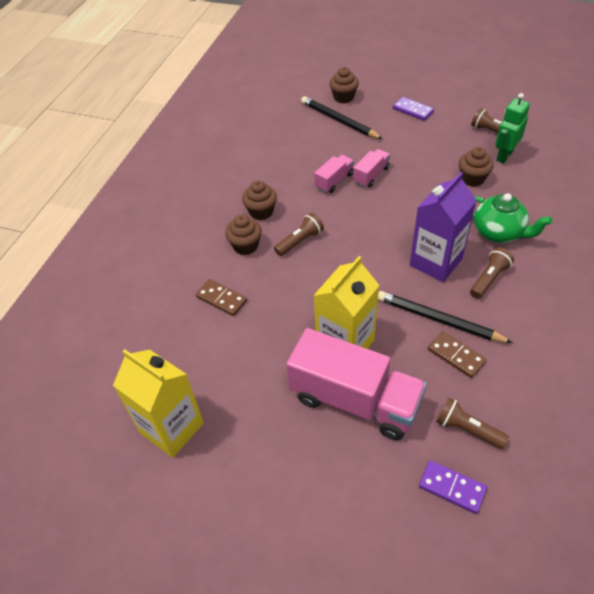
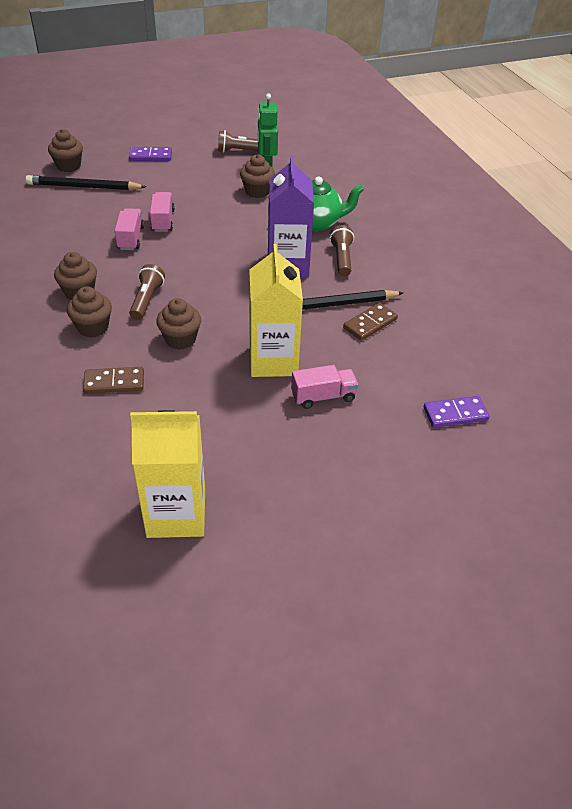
camera: 45 degrees left, 5 degrees down
(294, 287) = (180, 339): none -> brown cupcake
(355, 400) = (323, 396): pink truck -> pink truck, size x0.47
(456, 356) = (370, 323): brown domino -> brown domino turned 45 degrees counterclockwise
(467, 429) = (427, 369): brown flashlight -> none

